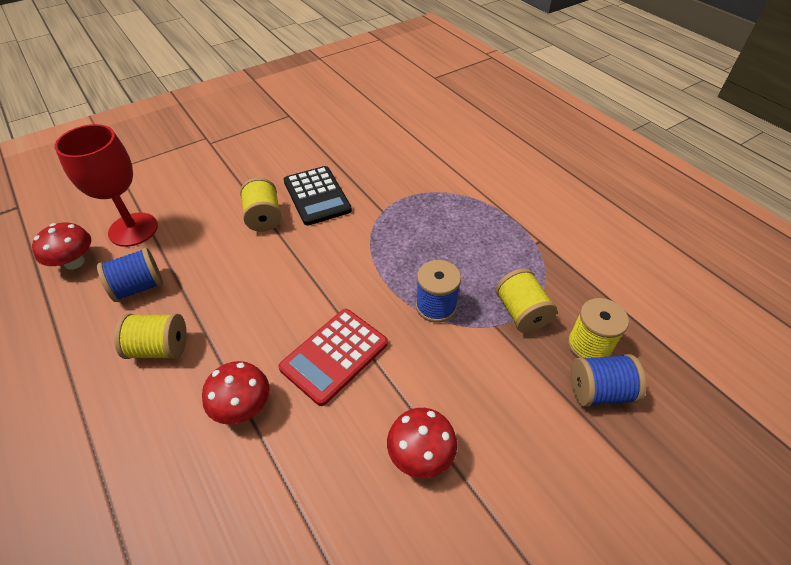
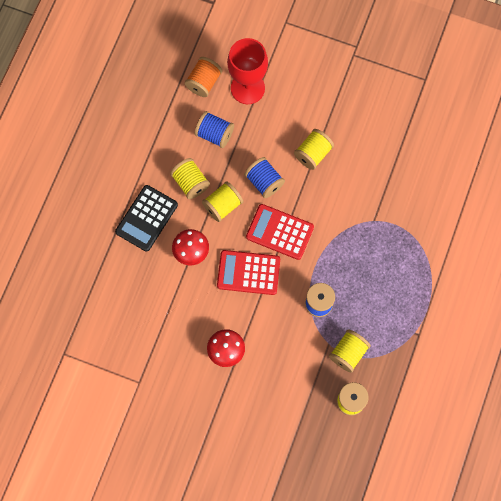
camera: 55 degrees right, 25 degrees up
(74, 262) = (204, 82): red mushroom -> orange spool
(225, 331) = (223, 205): none -> yellow spool
(316, 293) = (280, 232): none -> red calculator
(317, 196) = (356, 170): black calculator -> black calculator (146, 218)
(599, 391) = (322, 418): blue spool -> blue spool (264, 182)

